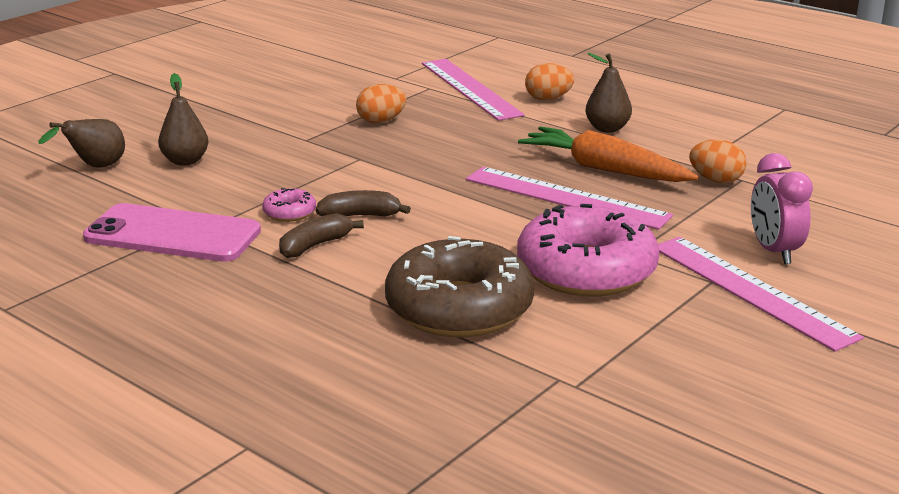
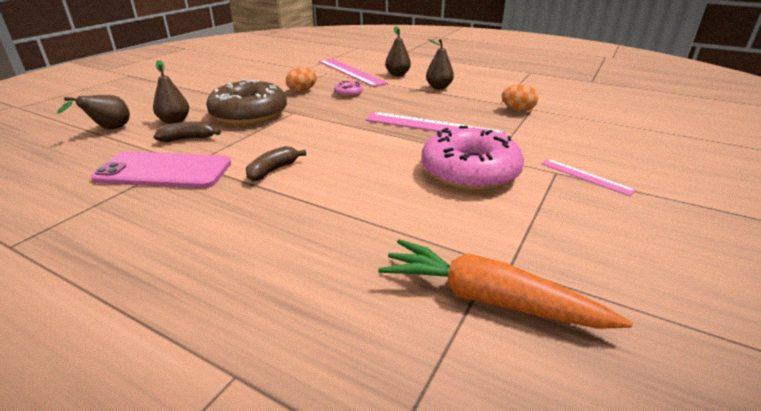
camera: 10 degrees left, 5 degrees up
(289, 213) = (251, 149): pink donut -> pink donut (348, 93)
(360, 215) = (301, 147): brown banana -> brown banana (188, 139)
(459, 308) = (392, 208): brown donut -> brown donut (249, 114)
(548, 99) = (397, 74): orange egg -> brown pear
(604, 170) = (449, 109): orange carrot -> orange carrot (489, 300)
(750, 291) = (585, 177): pink ruler -> pink ruler, size x0.53
(774, 251) = (581, 149): pink clock -> none

